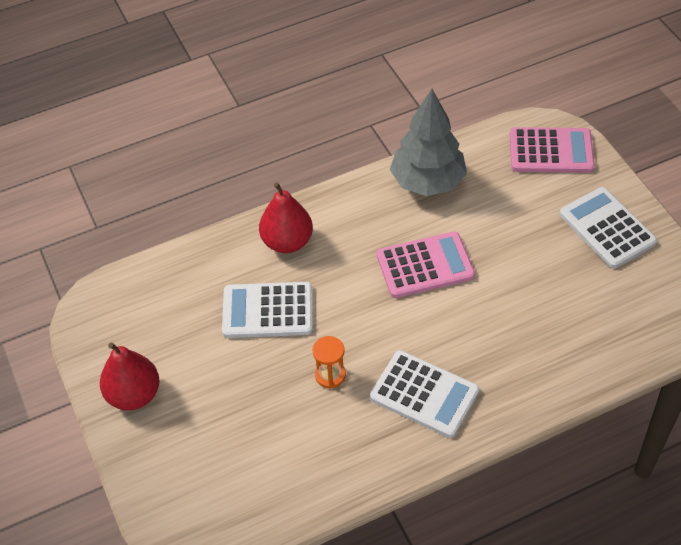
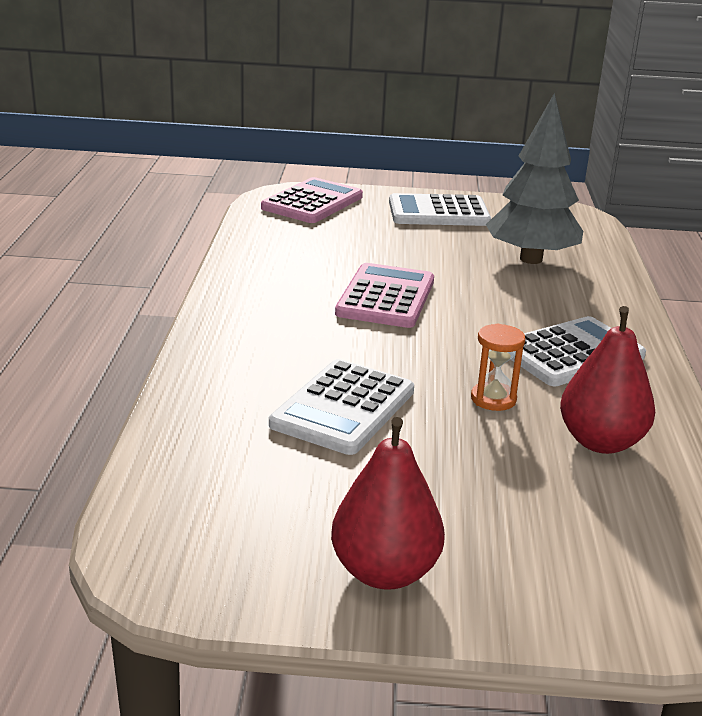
camera: 65 degrees left, 25 degrees down
(287, 242) = (244, 360): red pear -> red pear (600, 442)
(427, 182) = (269, 260): grey tree -> grey tree (531, 259)

